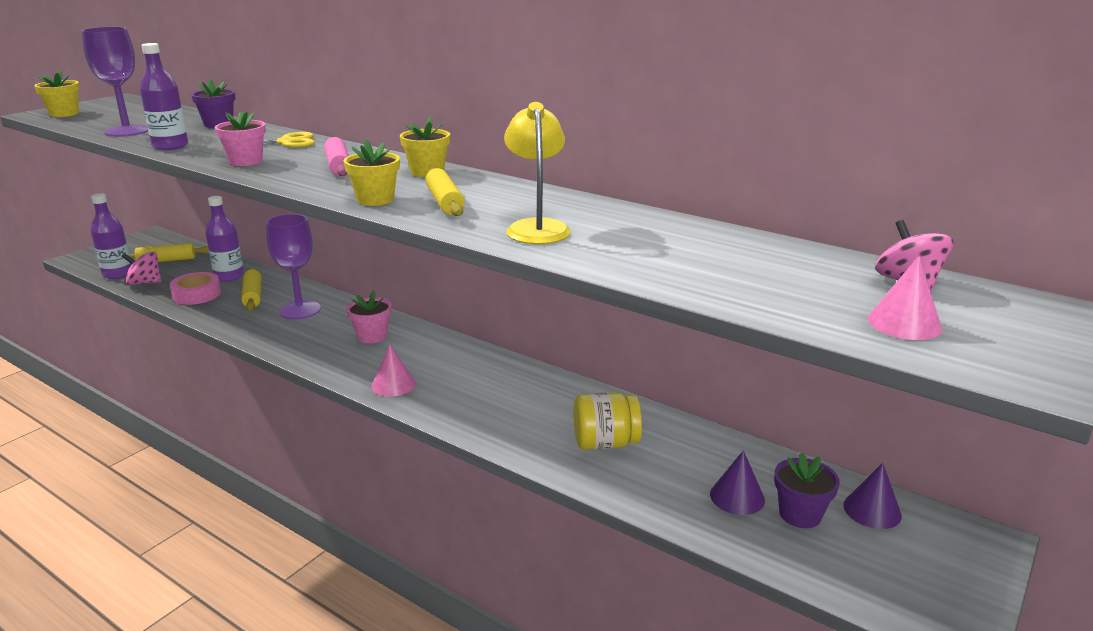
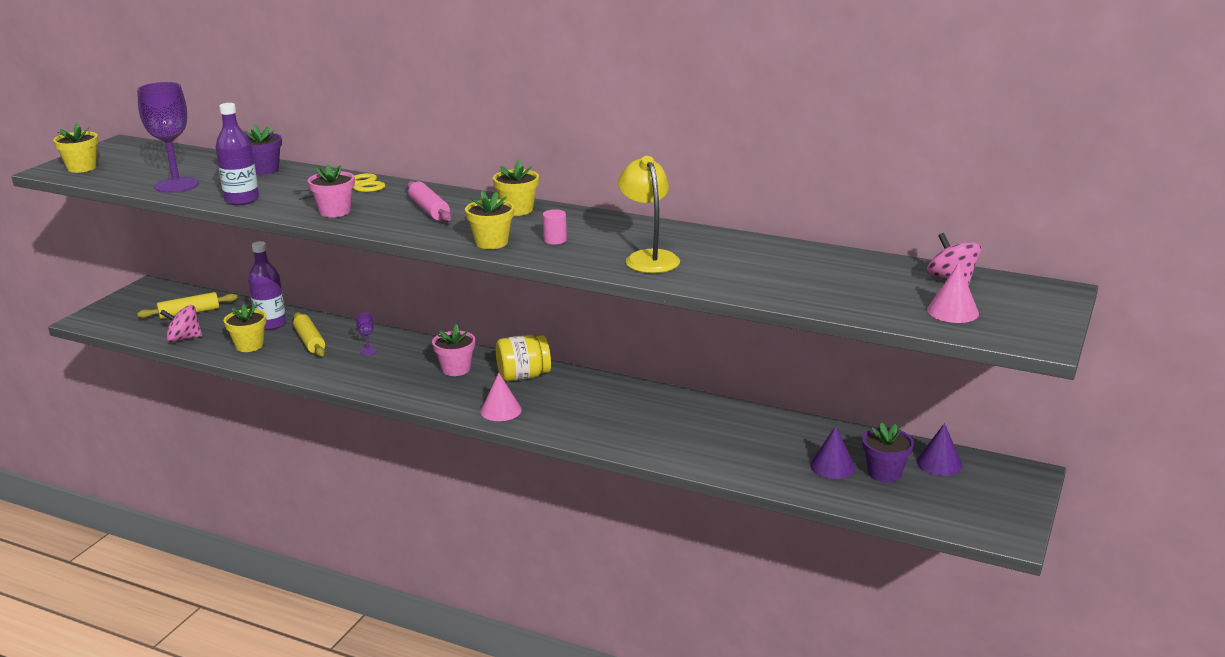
camera: 10 degrees left, 0 degrees up
(117, 274) = (146, 332): purple bottle -> none
(197, 294) = (249, 345): pink tape -> yellow flower pot
(300, 310) = (368, 351): purple goblet -> purple goblet, size x0.41
(445, 202) = (555, 240): yellow rolling pin -> pink cylinder
(605, 443) = (712, 438): yellow jar -> yellow jar (523, 376)

